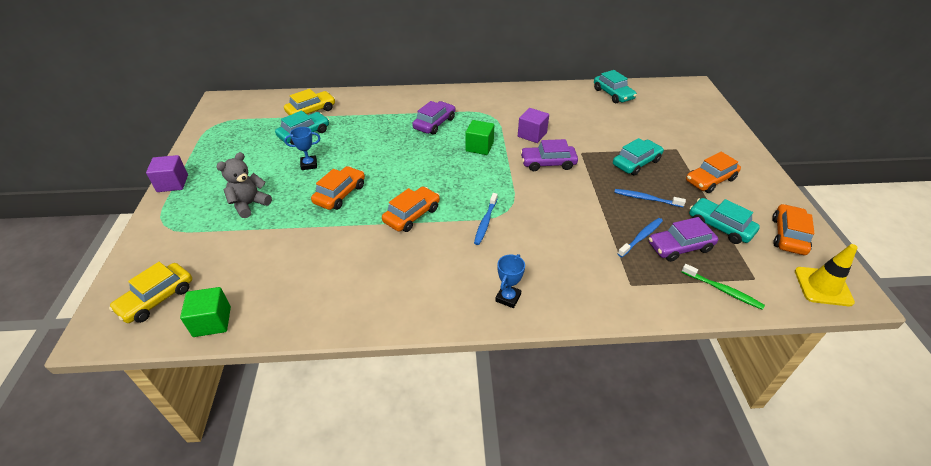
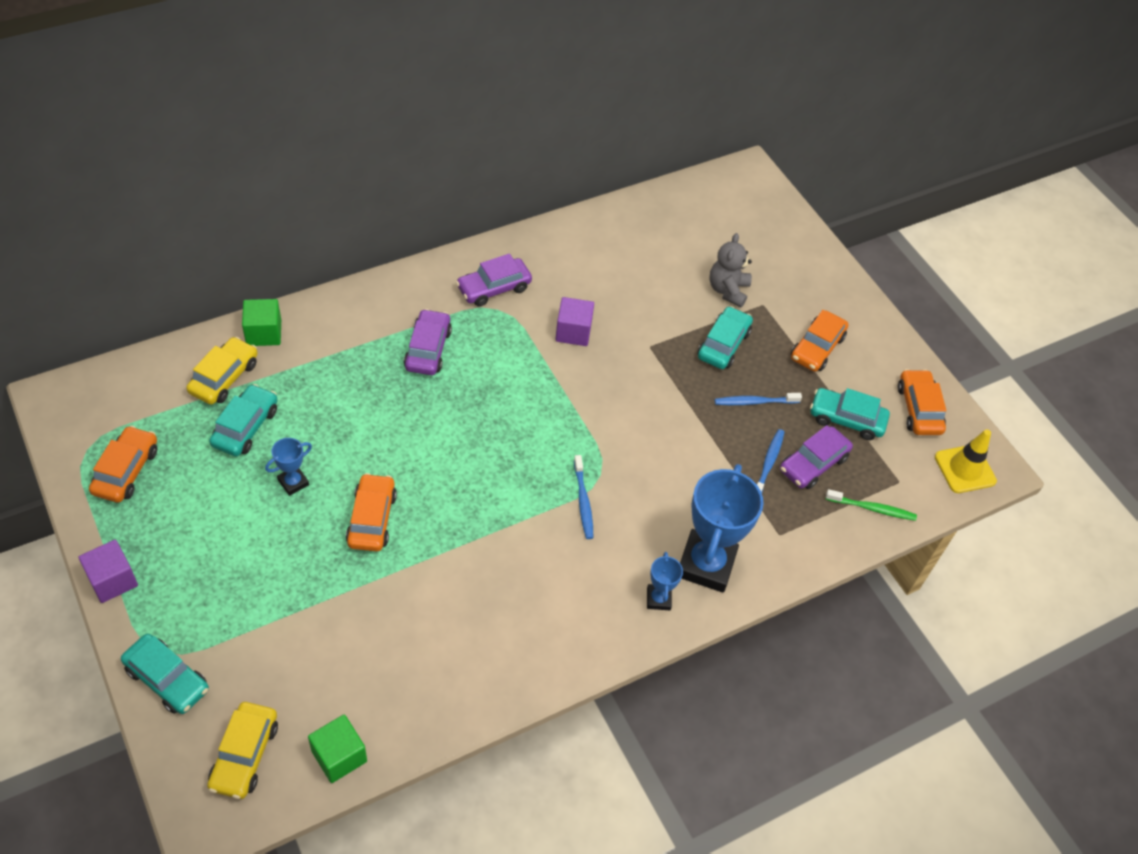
camera: 30 degrees left, 10 degrees up
(249, 204) = (257, 577): grey teddy bear -> grey teddy bear (728, 290)
(412, 215) = (487, 521): orange car -> orange car (126, 471)
(479, 147) = (513, 376): green cube -> green cube (264, 333)
(548, 163) = (616, 378): purple car -> purple car (494, 288)
(558, 286) = (706, 564): none -> blue trophy
(613, 94) = (649, 219): turquoise car -> turquoise car (167, 679)

